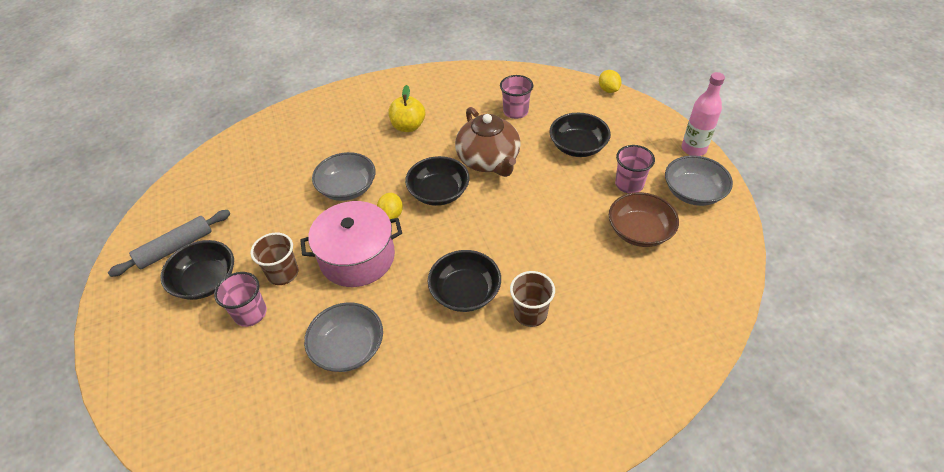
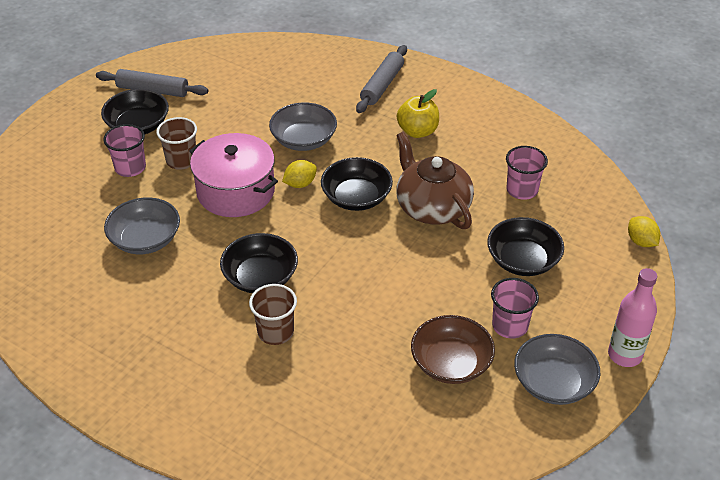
camera: 50 degrees right, 5 degrees down
(341, 117) = (382, 85): none -> grey rolling pin
(488, 160) = (432, 207): brown teapot -> brown teapot turned 120 degrees clockwise
(608, 90) = (641, 242): yellow lemon -> yellow lemon turned 60 degrees counterclockwise

